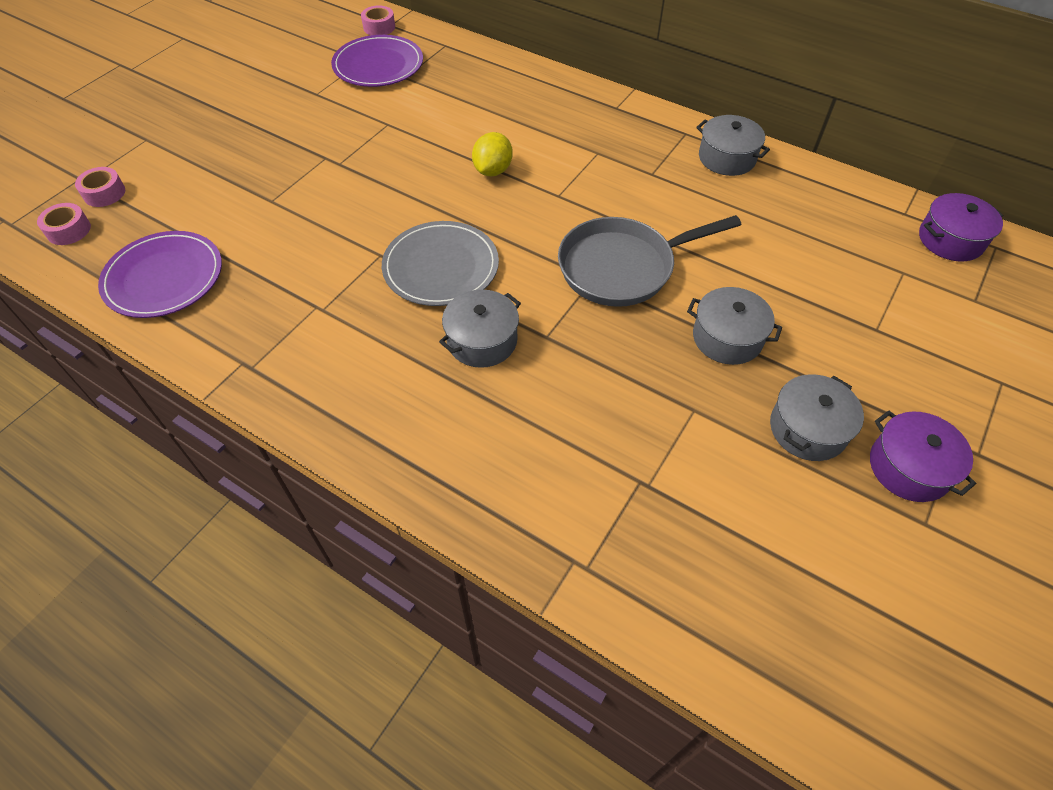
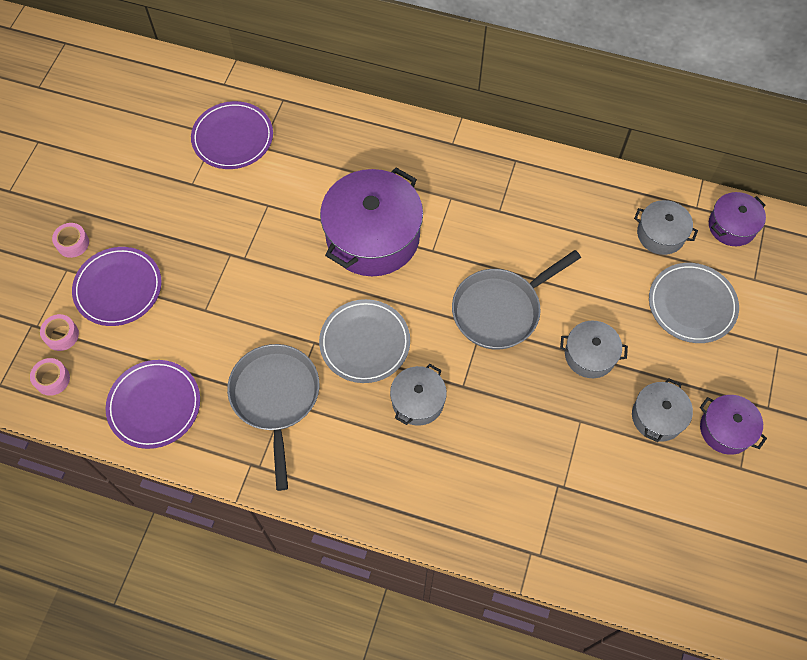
camera: 15 degrees left, 10 degrees up
(189, 164) = (118, 288): none -> purple plate
(307, 300) = (275, 398): none -> grey pan
(379, 27) = (215, 89): pink tape -> pink tape (73, 243)
(493, 170) = (372, 236): yellow lemon -> purple pot
(727, 158) = (553, 180): grey pot -> grey pot (660, 234)
(882, 311) = (692, 304): none -> grey plate

